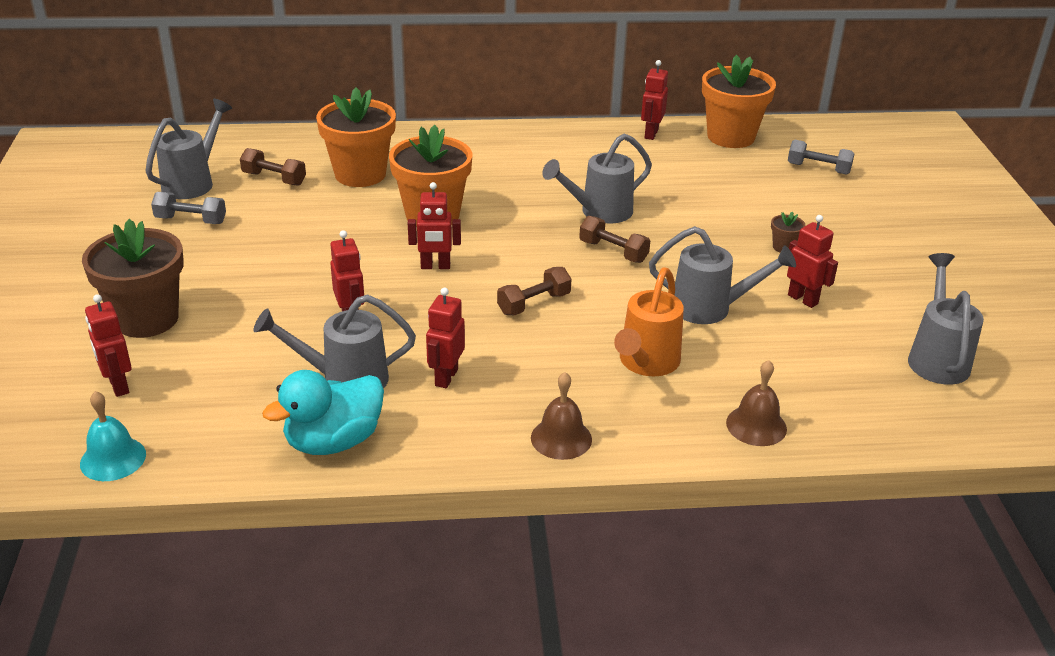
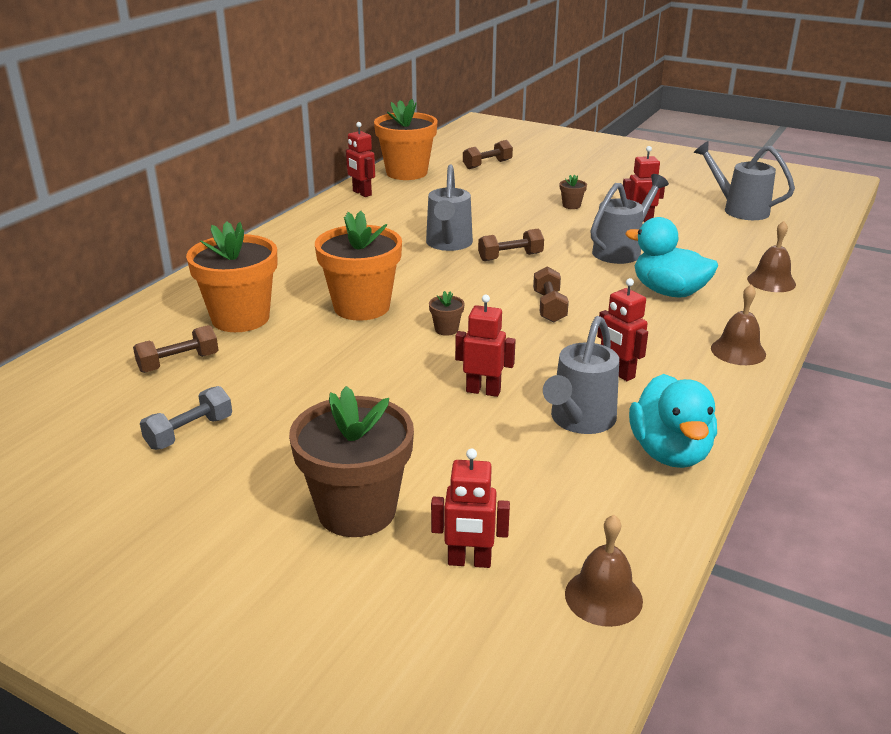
camera: 55 degrees left, 5 degrees down
(113, 459) = (603, 597): turquoise bell -> brown bell
(192, 182) = (110, 411): grey watering can -> none
(435, 266) = (446, 329): red robot -> brown flower pot
(646, 363) = (668, 292): orange watering can -> turquoise duck
(818, 168) = (487, 164): grey dumbbell -> brown dumbbell

